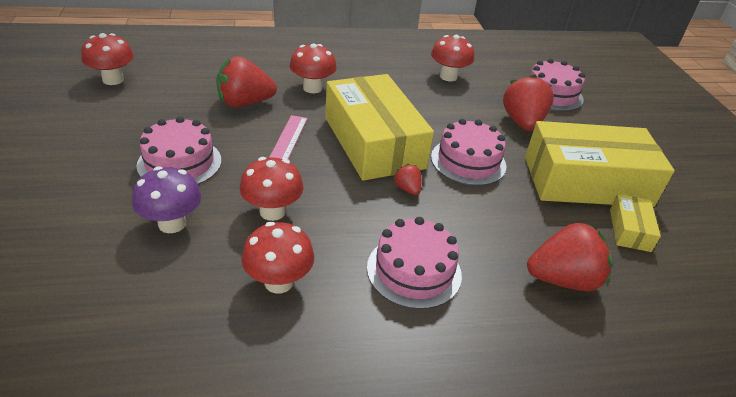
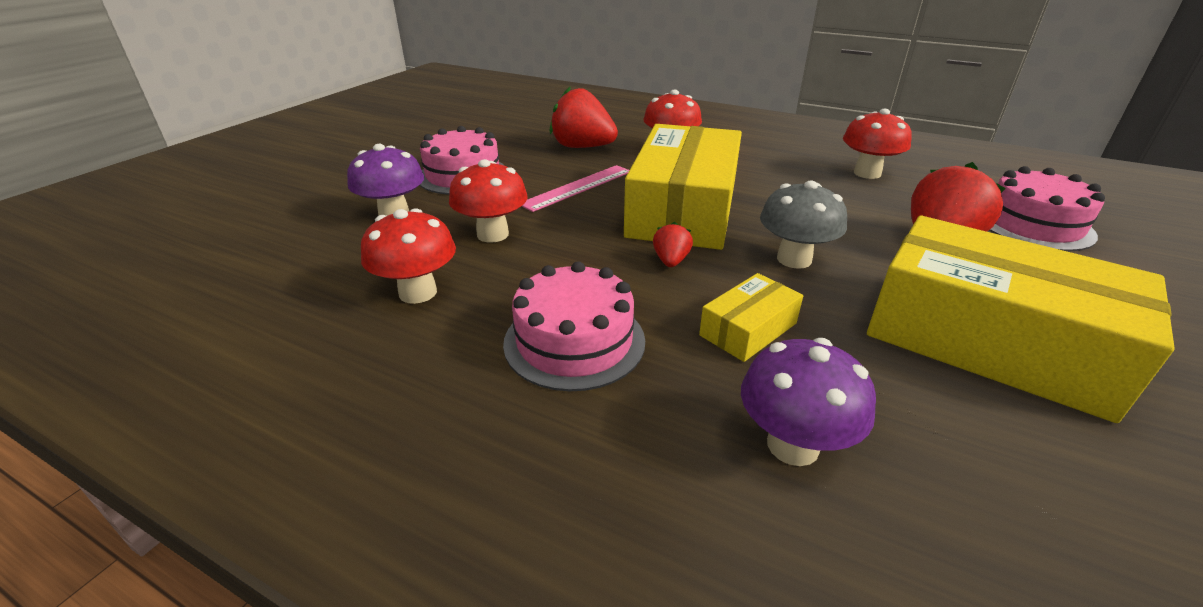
camera: 40 degrees right, 5 degrees down
(113, 80) = (490, 110): red mushroom -> none
(468, 161) = (794, 259): pink cake -> grey mushroom
(563, 279) = (792, 445): red strawberry -> purple mushroom
(629, 230) = (1016, 435): yellow box -> yellow box (748, 329)

